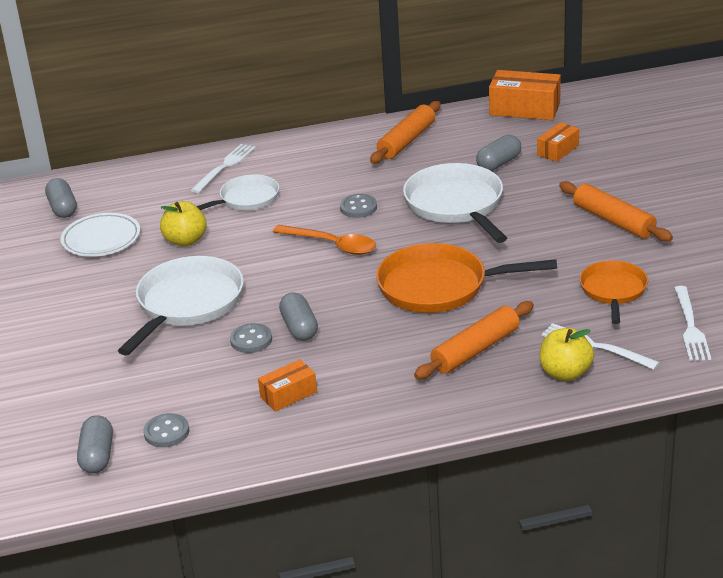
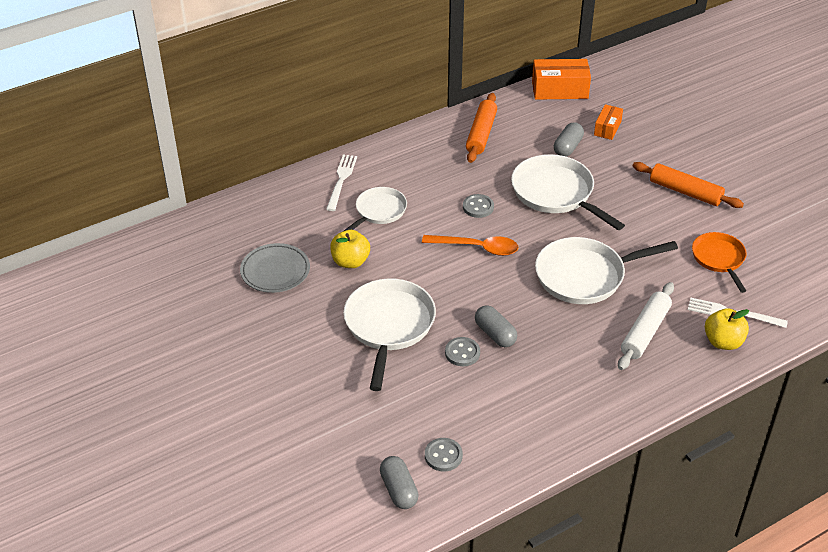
camera: 20 degrees left, 10 degrees up
(63, 208) = (221, 243): grey capsule -> none
(101, 239) = (275, 271): white plate -> grey plate
(288, 394) = (522, 401): orange box -> none
(439, 286) = (585, 275): orange pan -> white pan
(475, 350) = (645, 332): orange rolling pin -> white rolling pin
(691, 327) = (792, 284): white fork -> none

